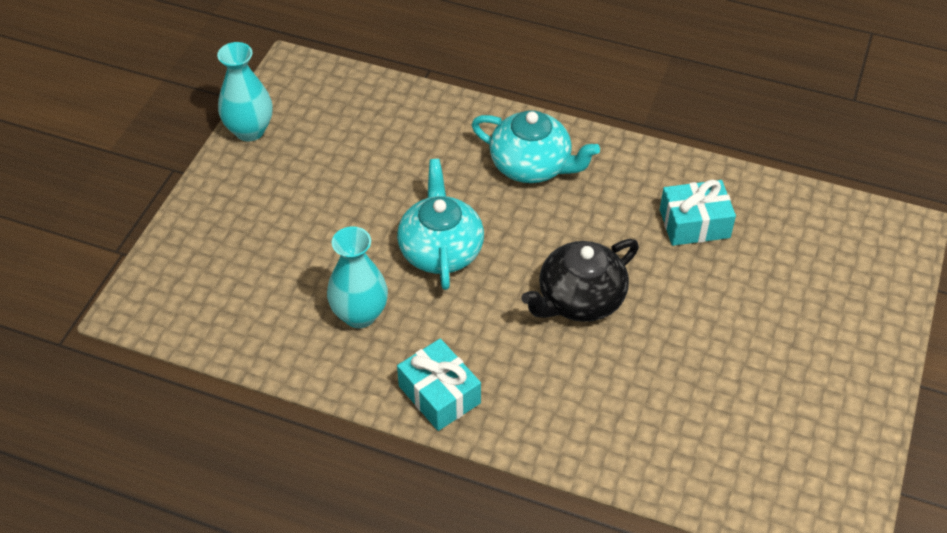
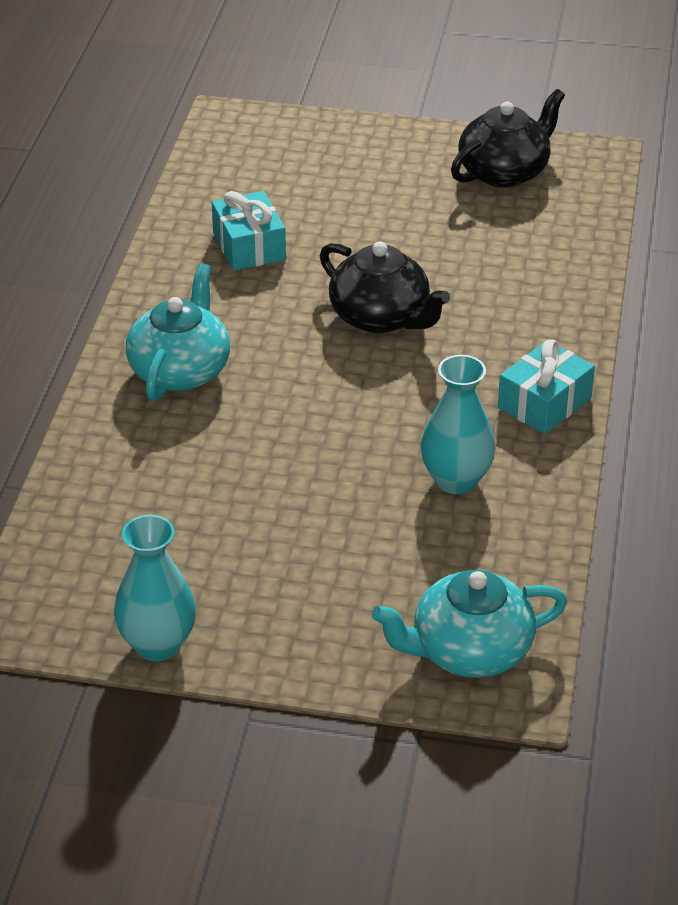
camera: 100 degrees left, 10 degrees down
(440, 250) = (337, 428): turquoise teapot -> turquoise teapot (469, 651)
(809, 439) = (504, 172): none -> black teapot

